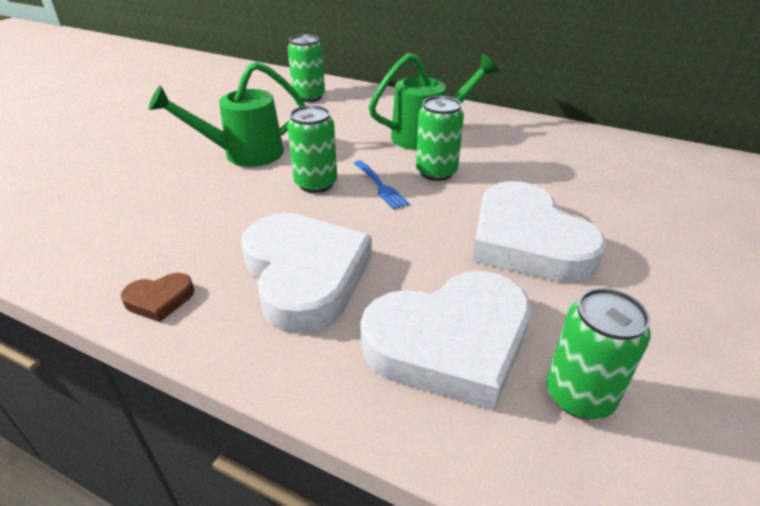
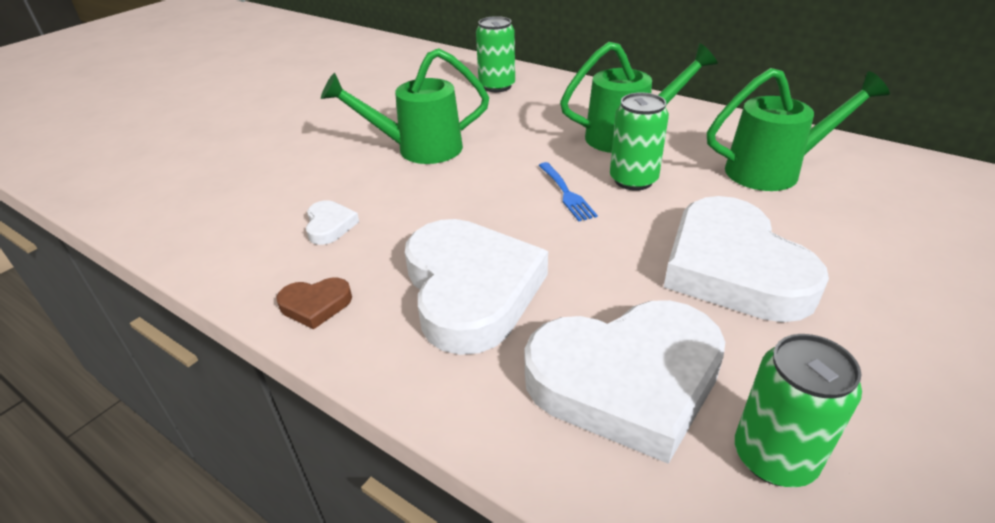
camera: 10 degrees right, 0 degrees up
(166, 226) = (329, 225): none -> white heart
(316, 183) = (494, 187): green can -> none
(550, 159) = (774, 170): none -> green watering can

